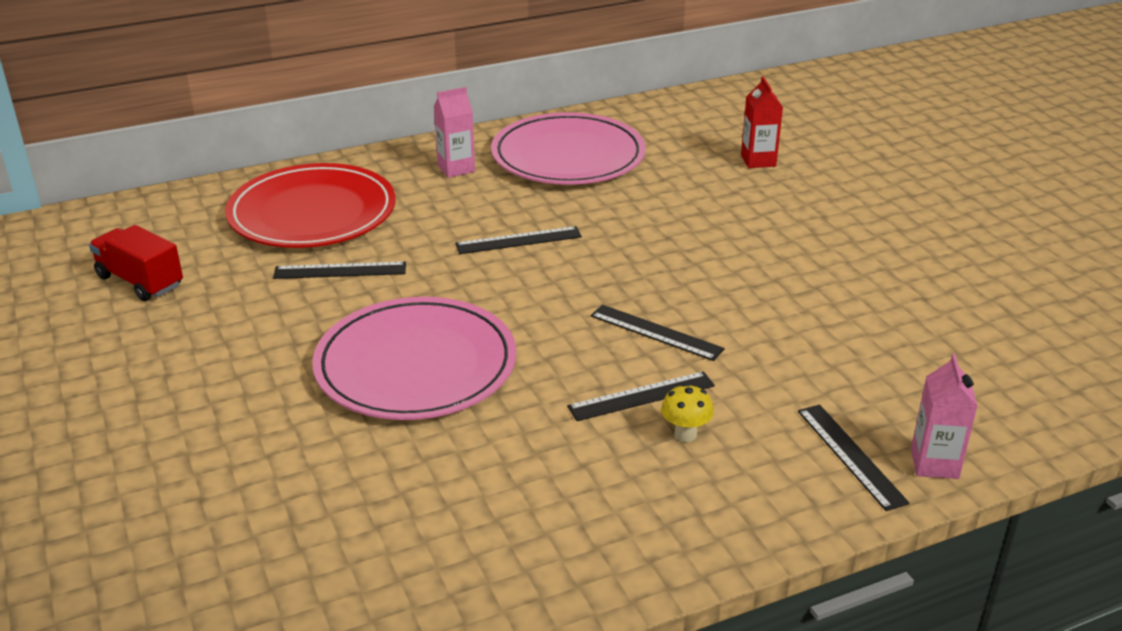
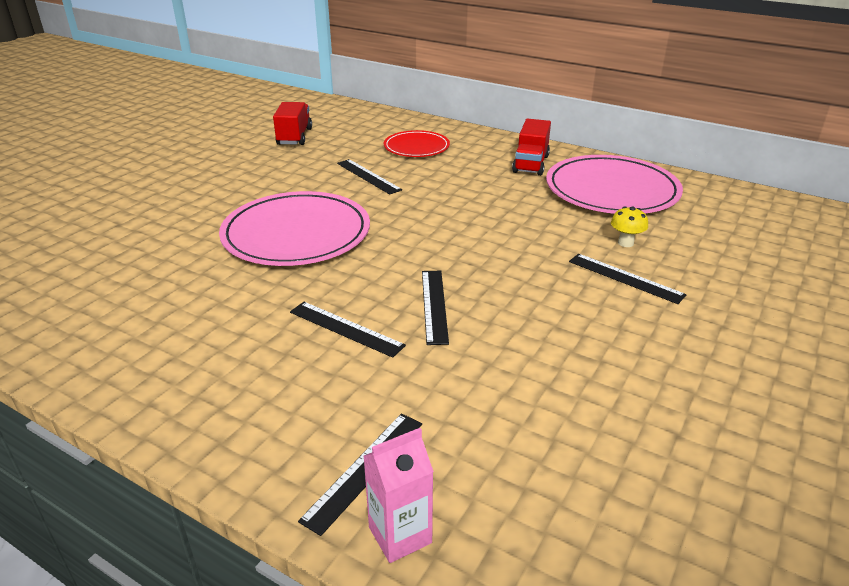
camera: 55 degrees right, 0 degrees up
(312, 213) = (416, 147): red plate -> red plate, size x0.57
(456, 168) = (530, 164): pink carton -> red truck
(518, 240) = (478, 213): black ruler -> black ruler (625, 278)
(685, 434) = (316, 366): yellow mushroom -> yellow mushroom (625, 243)
(758, 161) = (751, 263): red carton -> none

